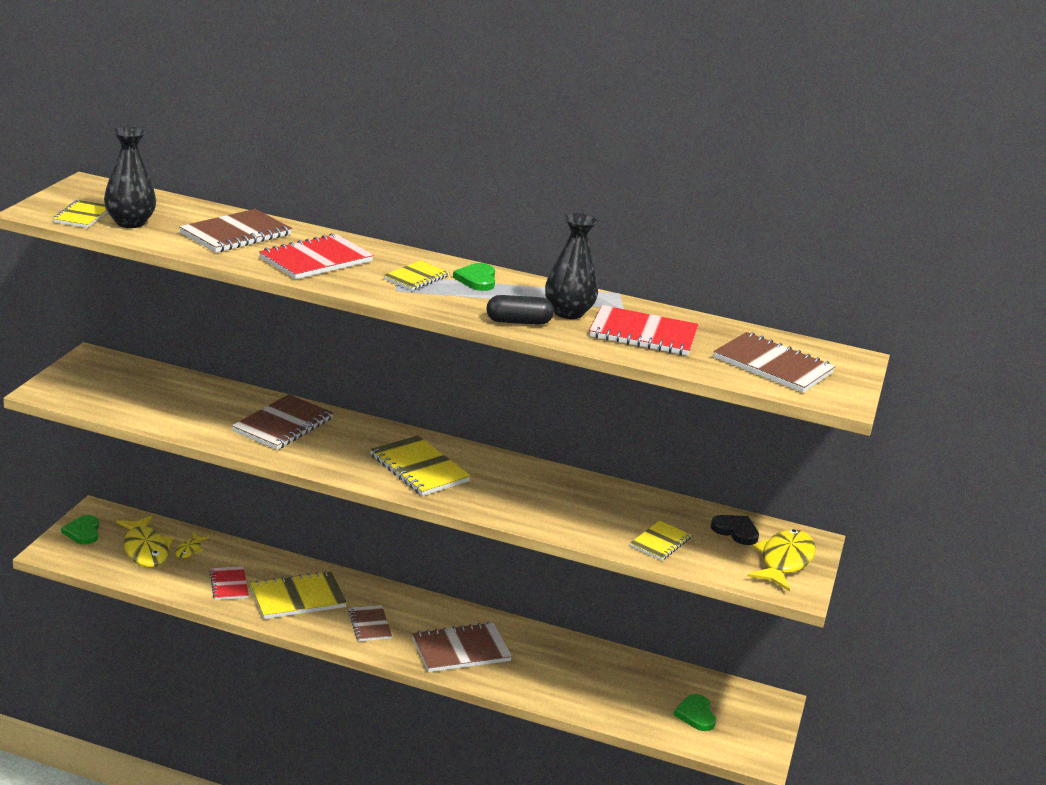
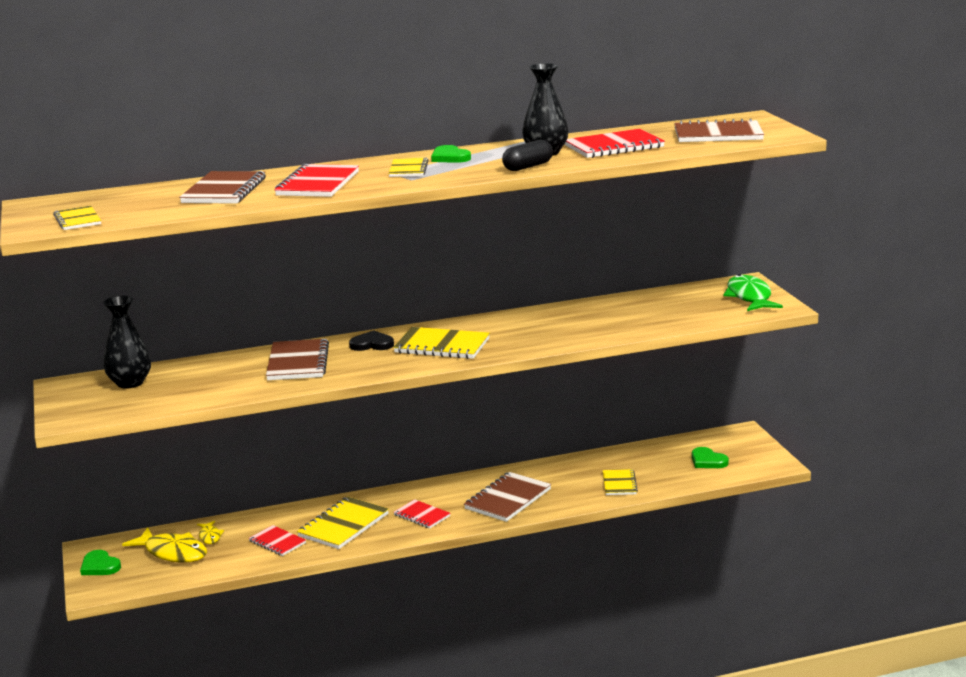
camera: 30 degrees left, 5 degrees down
(130, 222) = (126, 211): black vase -> black vase (130, 383)
(369, 625) = (422, 516): brown notebook -> red notebook
(660, 542) = (664, 318): yellow notebook -> yellow notebook (619, 484)
(735, 531) = (696, 295): black heart -> black heart (372, 344)
(784, 561) = (749, 297): yellow fish -> green fish

